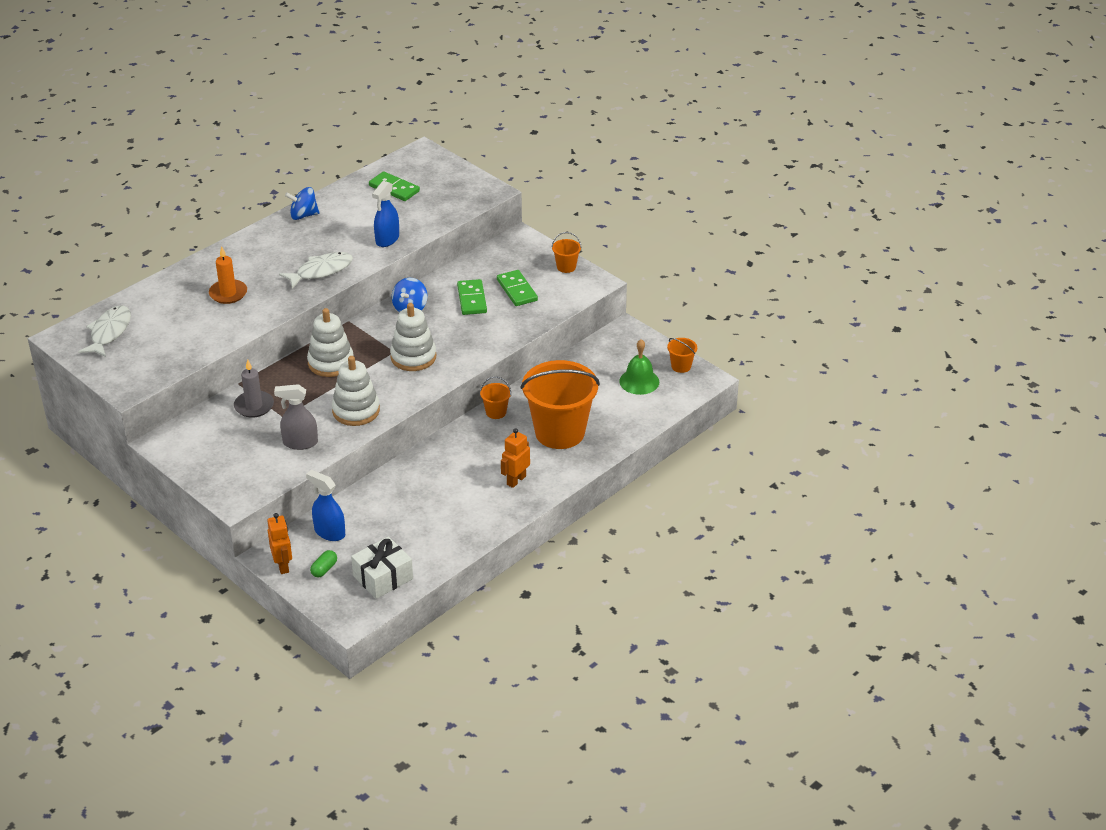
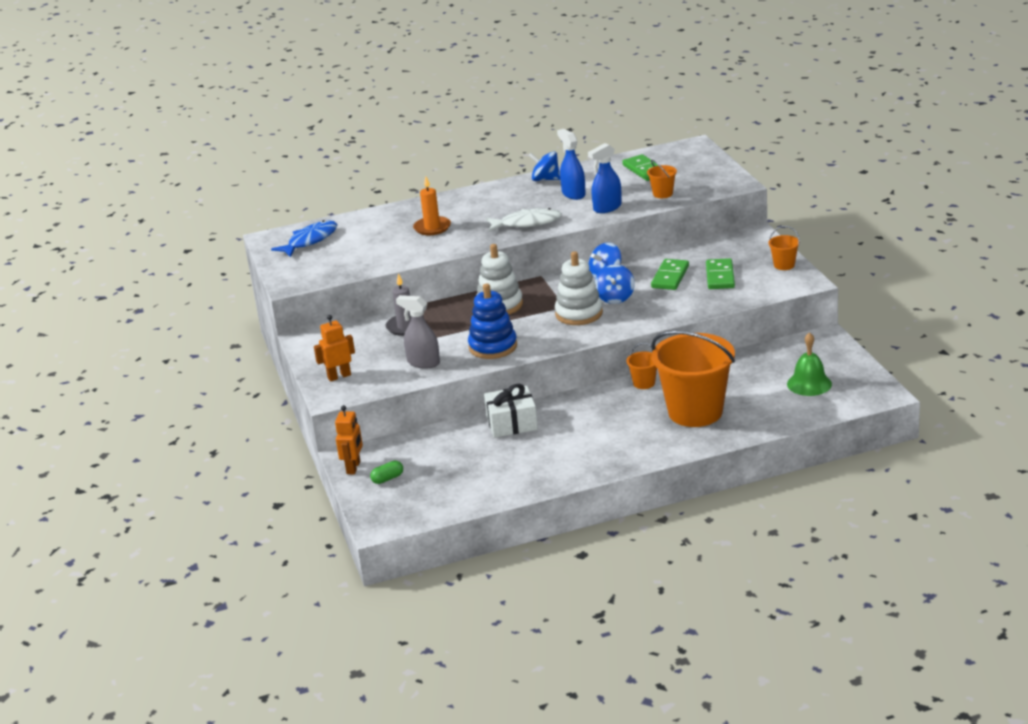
camera: 30 degrees right, 10 degrees down
(109, 332) = (310, 241): white fish -> blue fish
(329, 532) = (415, 450): blue spray bottle -> blue spray bottle (573, 194)
(356, 411) = (493, 347): white stacking toy -> blue stacking toy
(383, 577) = (435, 497): white gift -> white gift (512, 423)
(436, 332) = (615, 298): none -> blue spinning top
(516, 480) = (622, 444): orange robot -> orange robot (339, 376)
(681, 366) = (863, 378): orange bucket -> orange bucket (662, 194)

